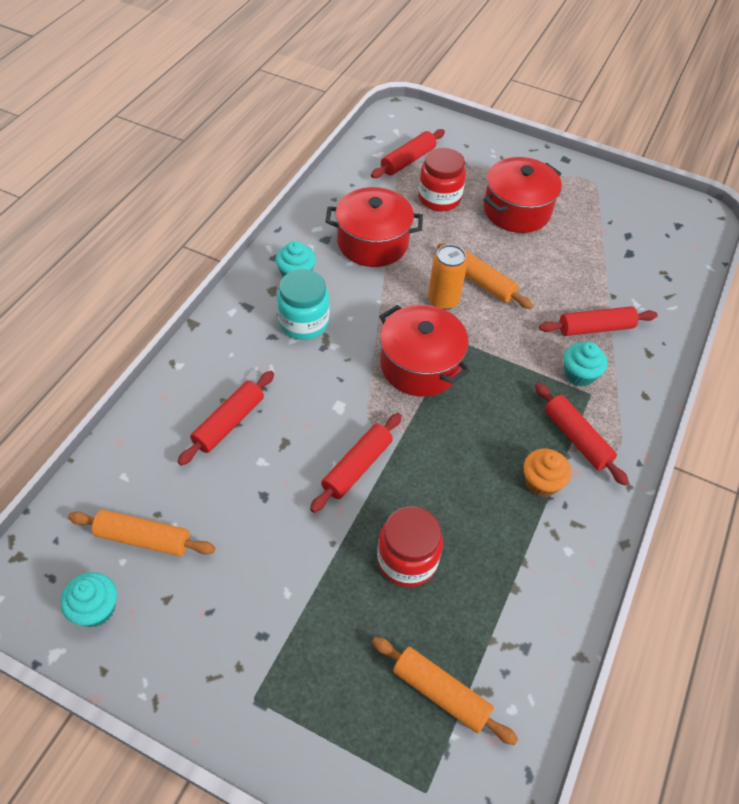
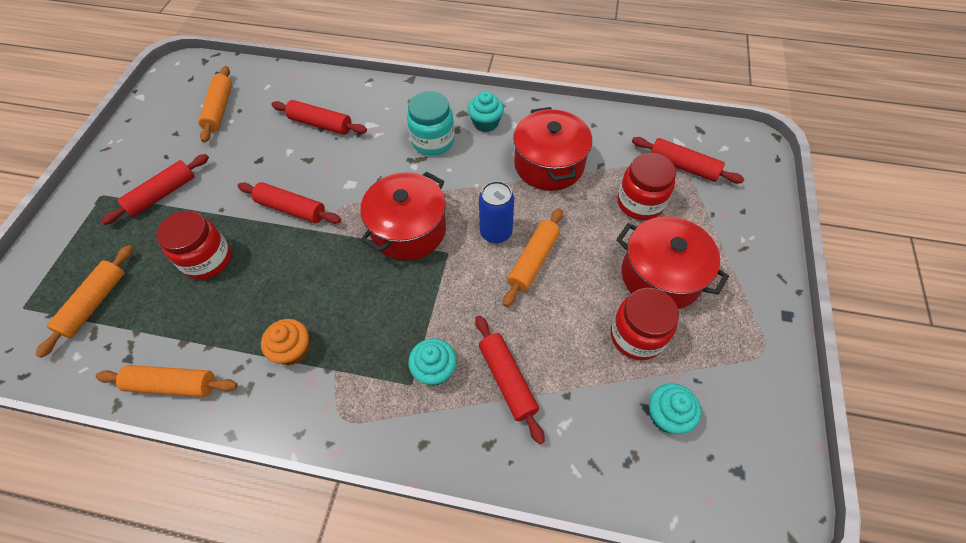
camera: 80 degrees right, 5 degrees up
(96, 609) = (169, 104): turquoise cupcake -> turquoise cupcake (667, 415)
(443, 300) = (496, 232): orange can -> blue can
(564, 597) = (173, 385): none -> orange rolling pin
(568, 241) = (636, 336): none -> red jar
(576, 438) = (350, 376): red rolling pin -> red rolling pin (162, 194)

